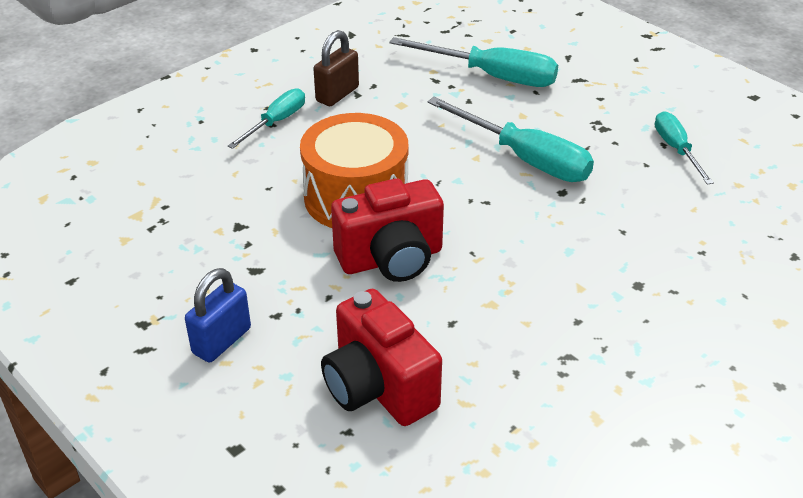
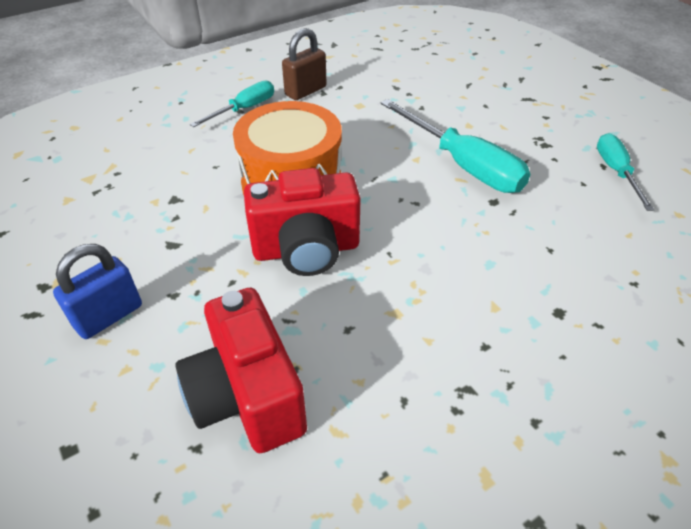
camera: 10 degrees right, 5 degrees up
(492, 76) = (448, 88): turquoise screwdriver -> none

